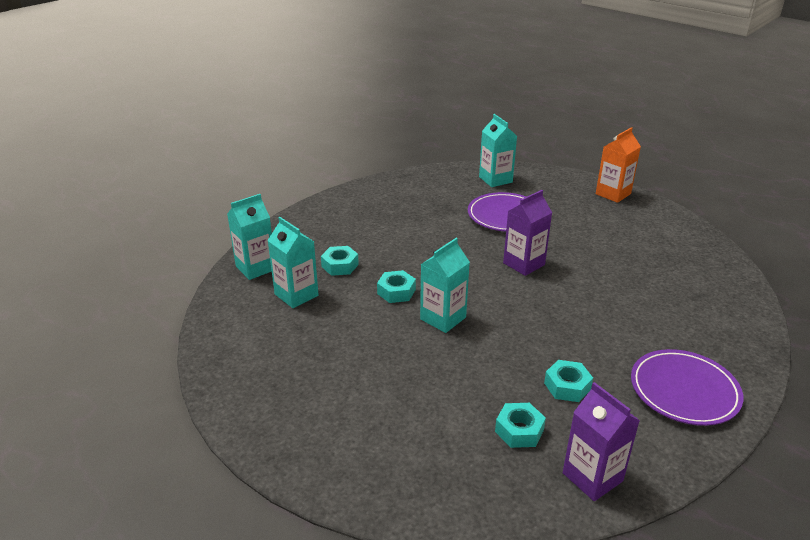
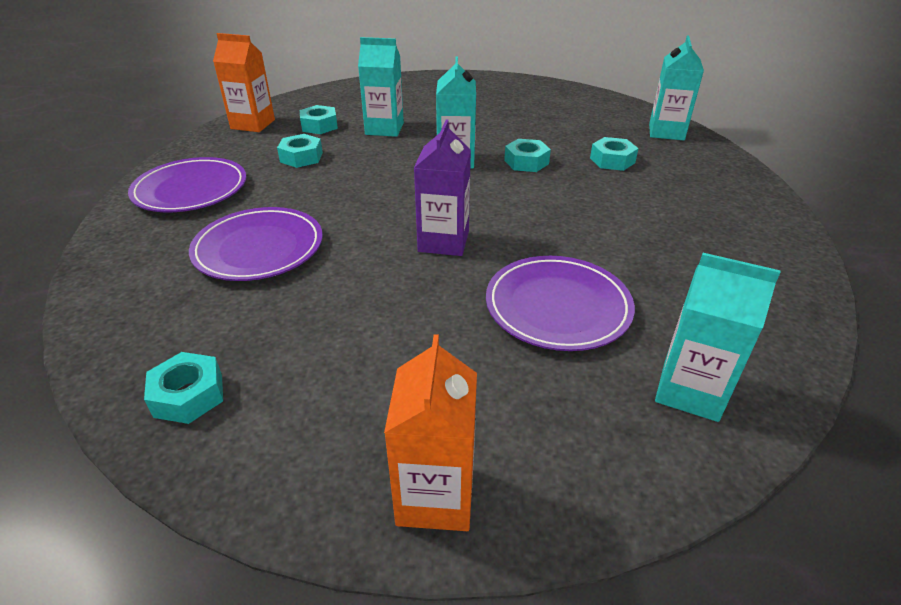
camera: 140 degrees right, 5 degrees up
(296, 295) = (595, 130): turquoise carton -> turquoise carton (384, 129)
(592, 477) = (253, 124): purple carton -> orange carton
(642, 308) = (259, 248): none -> purple plate
(698, 251) = (188, 395): none -> turquoise nut

